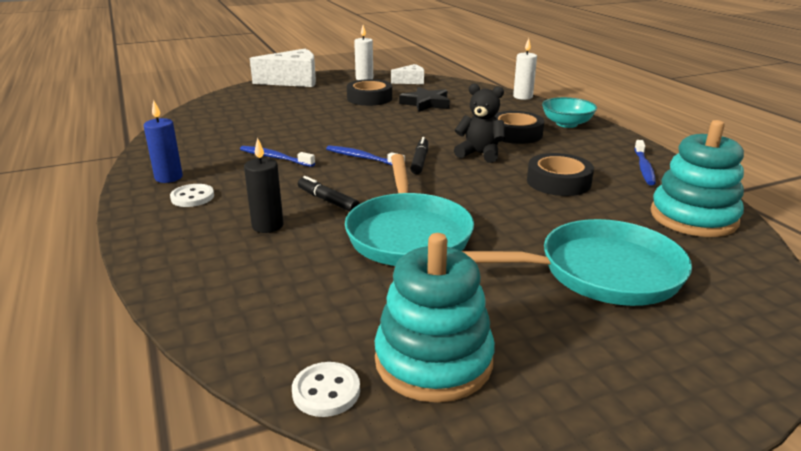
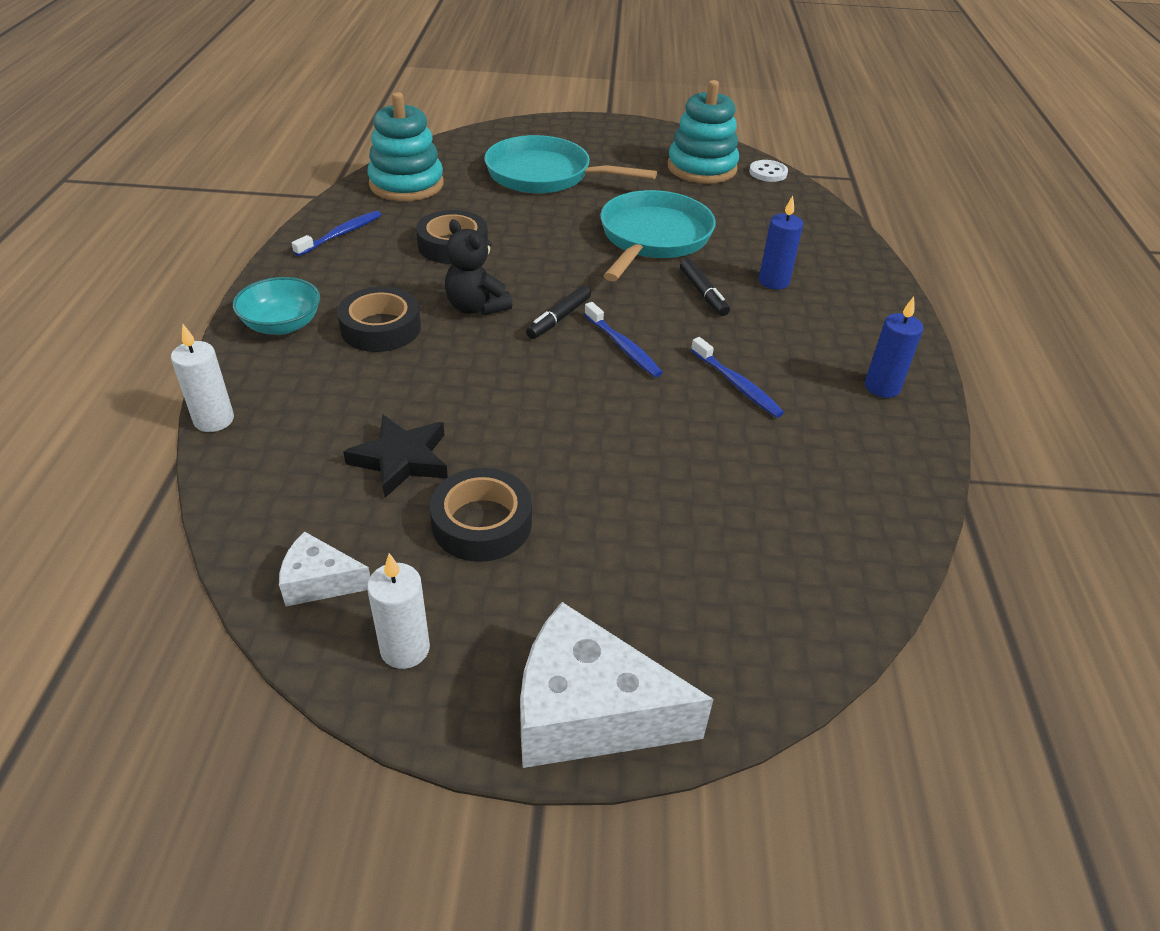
camera: 155 degrees left, 15 degrees up
(192, 197) = (849, 342): white button -> none
(267, 226) = (773, 281): black candle -> blue candle

